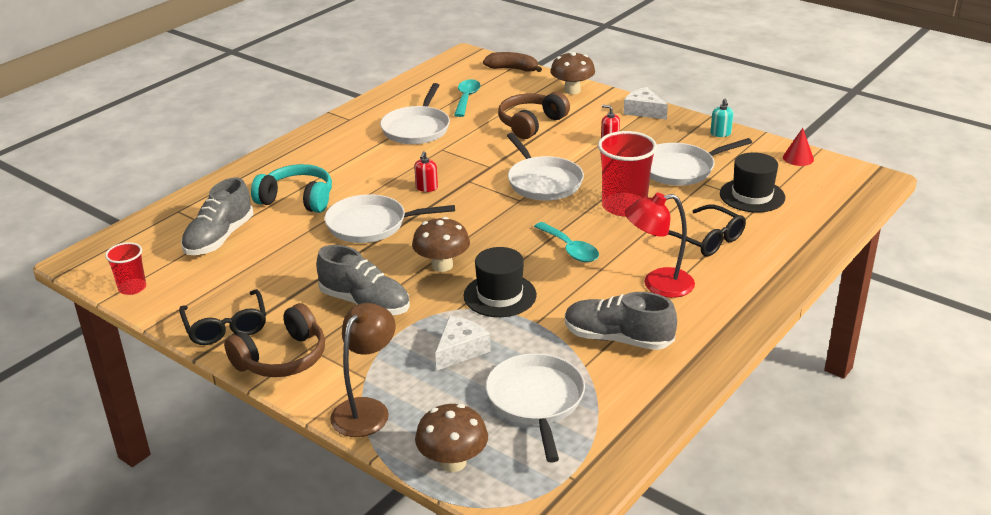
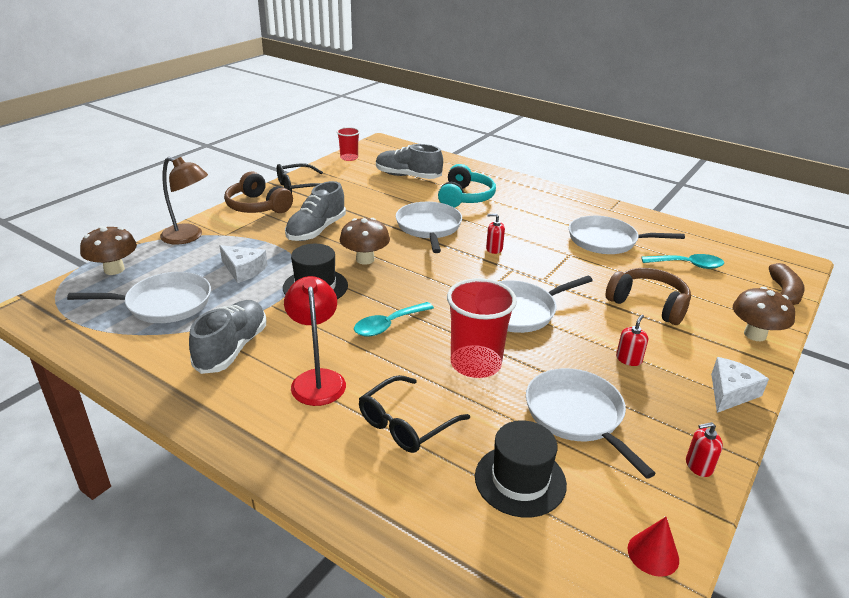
camera: 85 degrees right, 0 degrees up
(720, 133) = (698, 466): turquoise soap dispenser -> red soap dispenser

